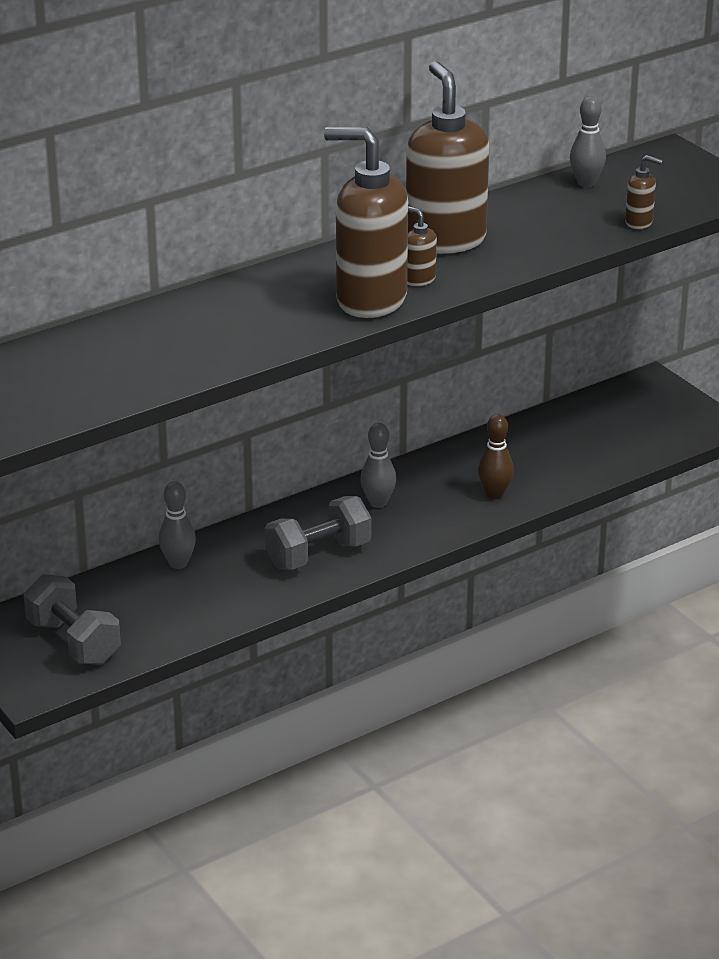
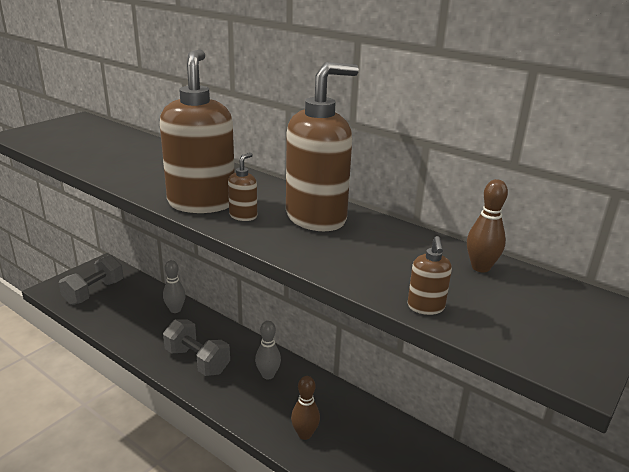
camera: 70 degrees right, 5 degrees down
(586, 183) = (480, 267): grey bowling pin -> brown bowling pin

